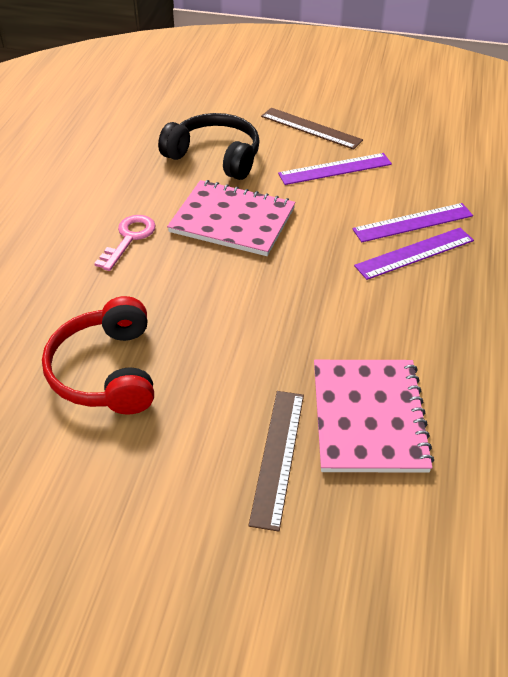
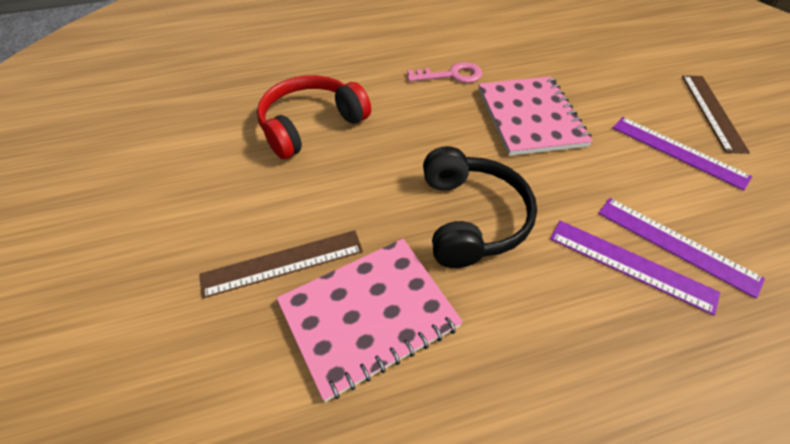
camera: 60 degrees right, 5 degrees up
(215, 157) = (594, 75): black headphones -> black headphones (471, 218)

